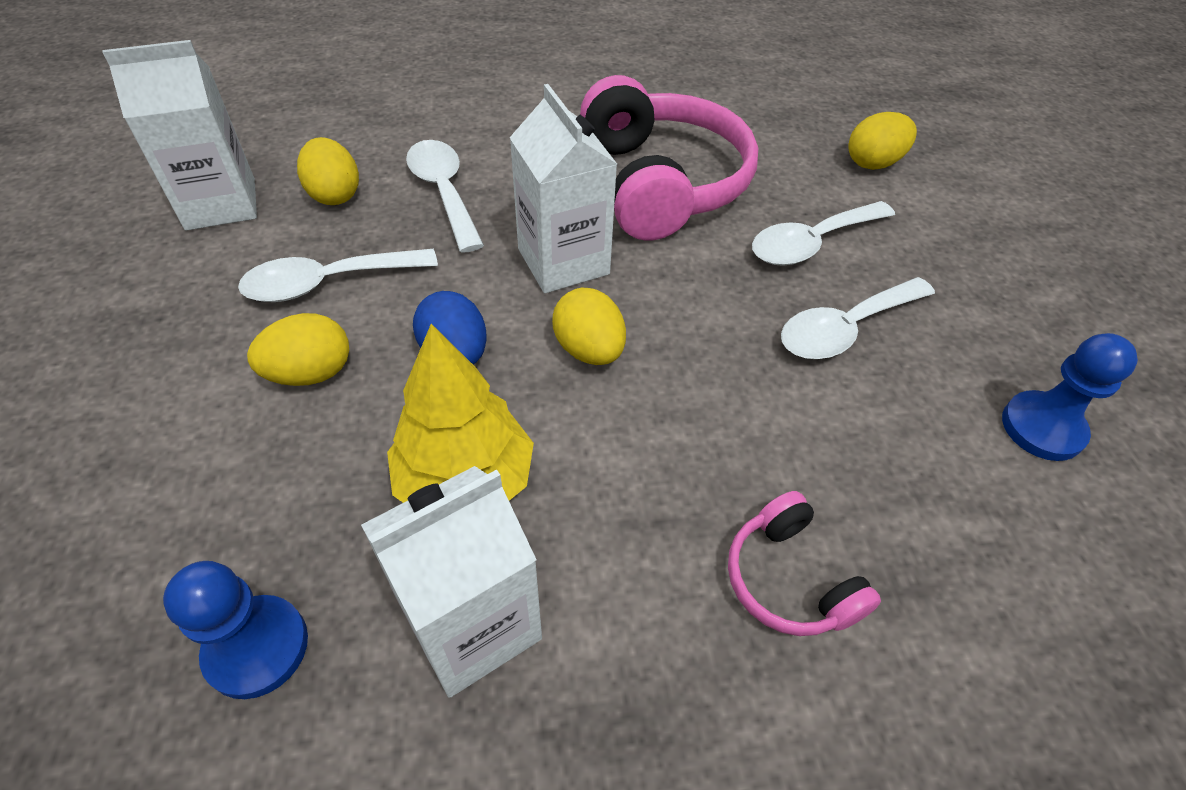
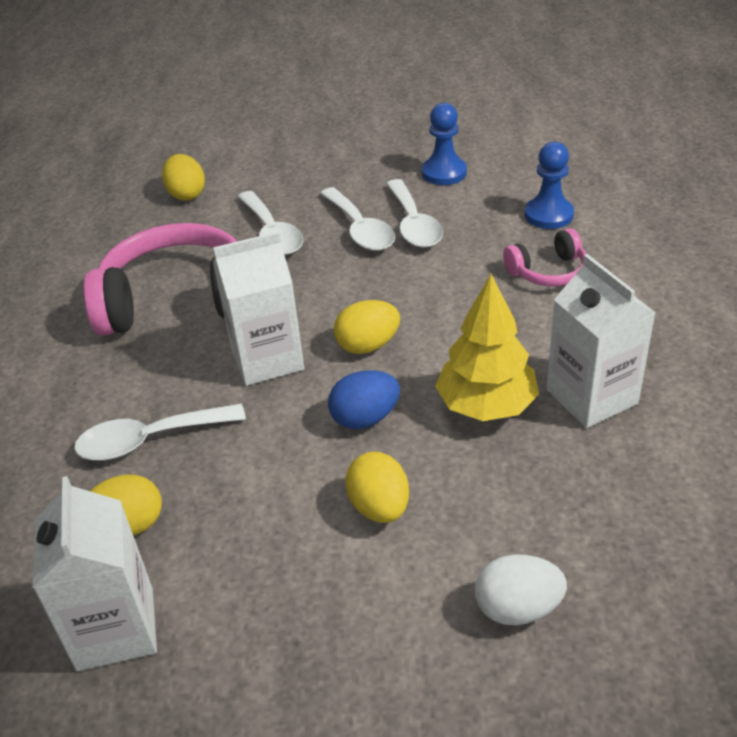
camera: 80 degrees left, 10 degrees down
(122, 506) = (517, 608): none -> white egg
(257, 647) = (622, 498): blue pawn -> blue pawn (548, 215)
(327, 283) = (266, 512): white spoon -> white spoon (413, 224)

